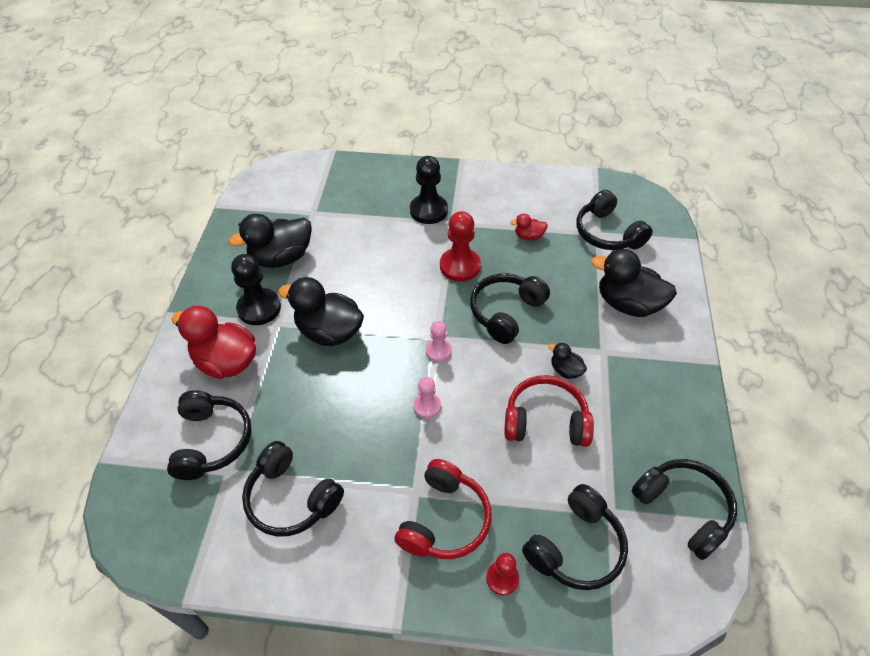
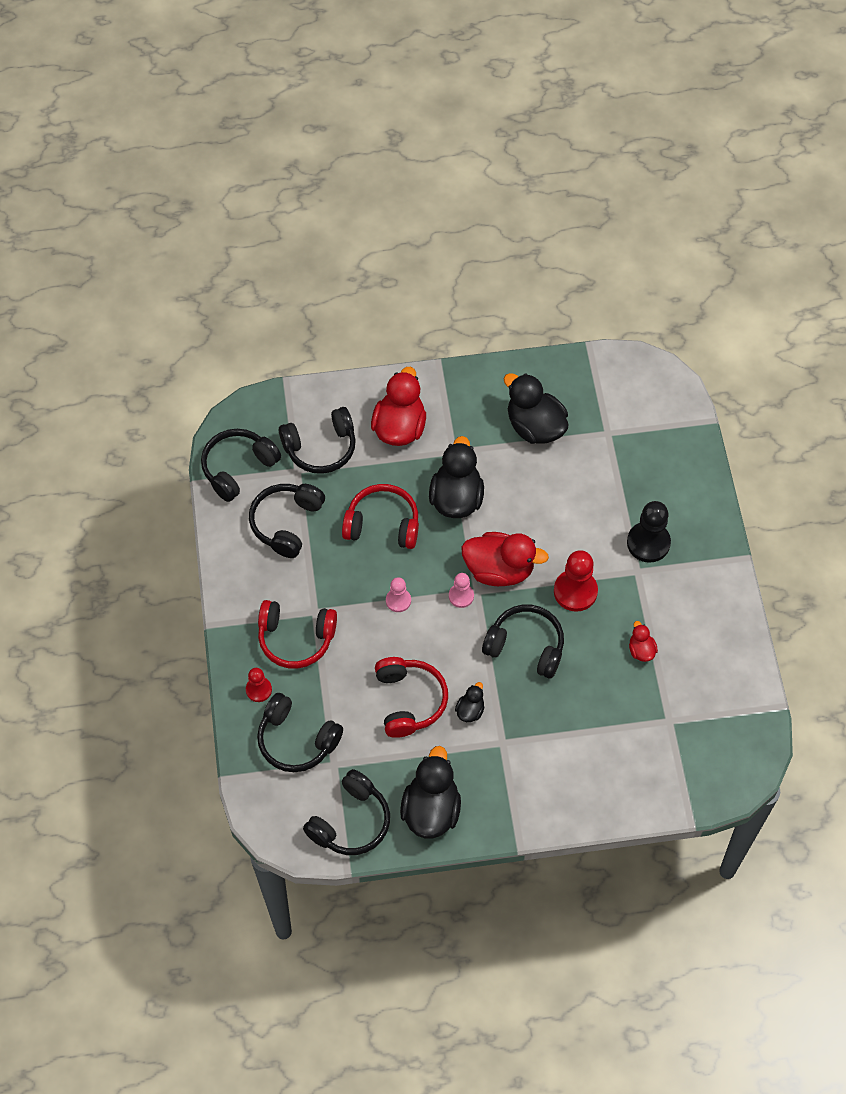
camera: 75 degrees right, 10 degrees up
(259, 308) = (466, 431): black pawn -> none
(332, 401) = (382, 524): none -> red headphones
(420, 315) = (499, 570): none -> red duck
(607, 233) = (672, 730): black headphones -> black headphones (238, 468)
(628, 304) = (572, 760): black duck -> black duck (431, 810)

